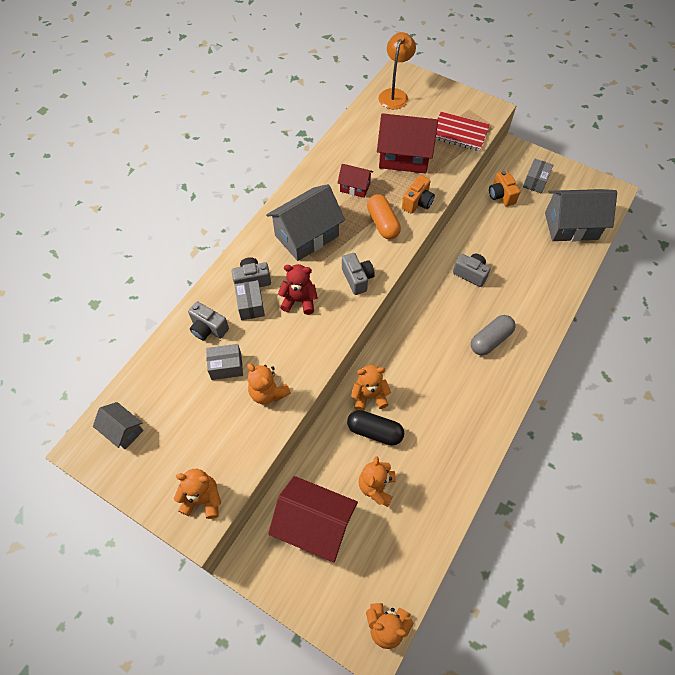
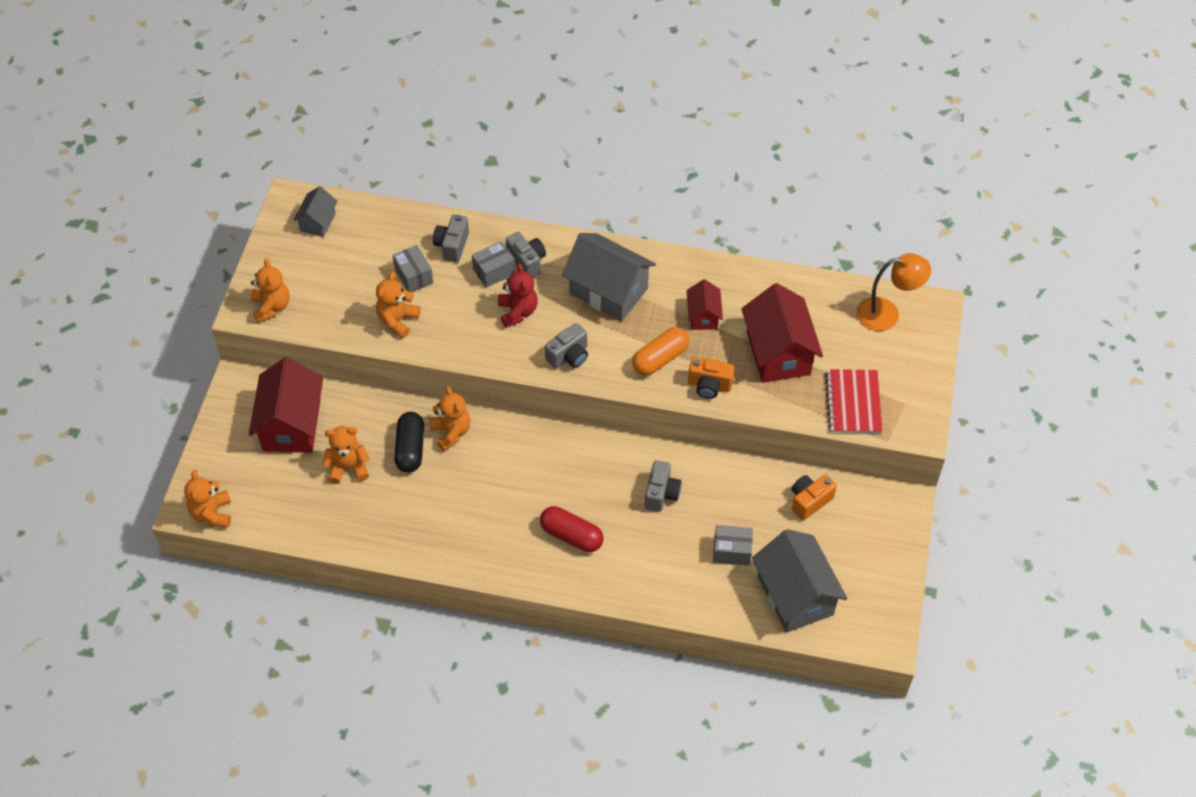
camera: 70 degrees right, 5 degrees down
(490, 340) = (571, 535): grey capsule -> red capsule
(535, 182) = (856, 538): grey box -> grey box (732, 551)

